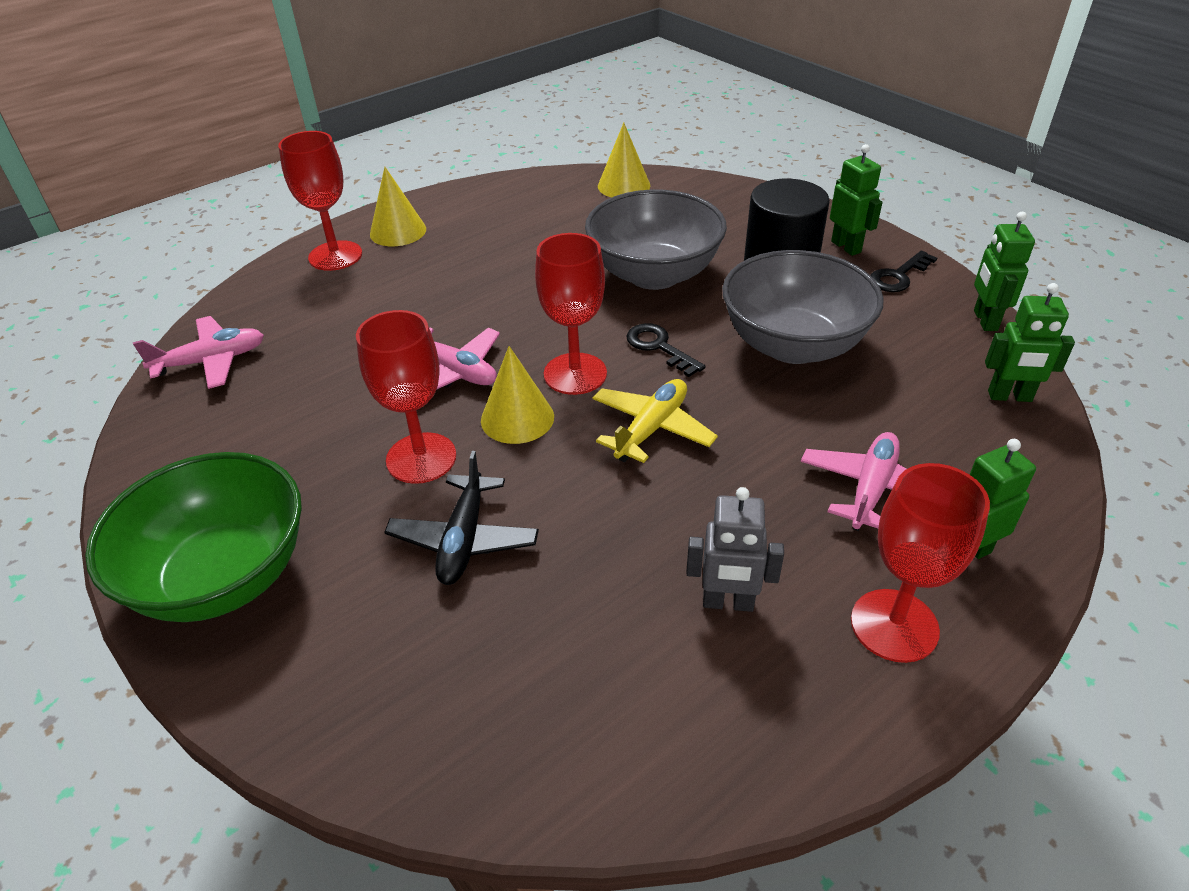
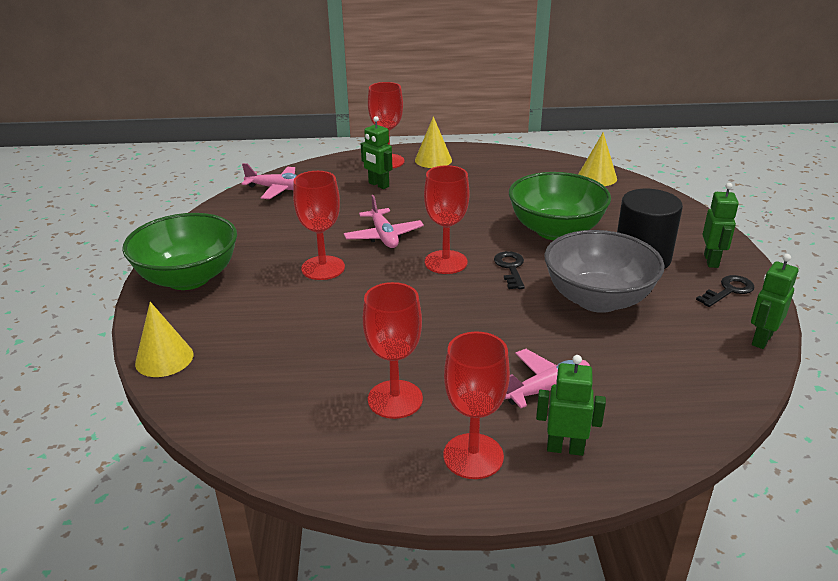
camera: 35 degrees right, 10 degrees down
(464, 539) = (302, 310): black plane -> none
(517, 418) = (390, 270): yellow cone -> yellow cone (164, 358)
(651, 429) = (455, 305): yellow plane -> none
(654, 274) = (555, 230): grey bowl -> green bowl
(728, 603) = (395, 399): grey robot -> red goblet
(898, 276) = (728, 291): black key -> black key turned 150 degrees clockwise
(1009, 396) = (717, 387): green robot -> green robot (378, 185)

